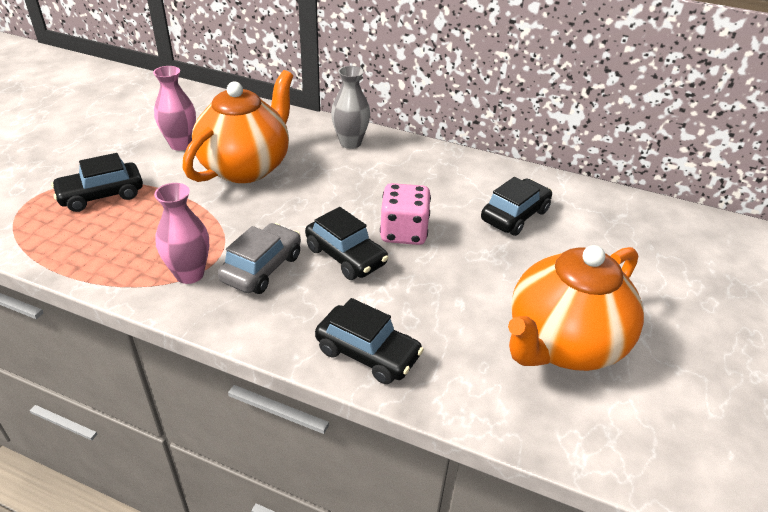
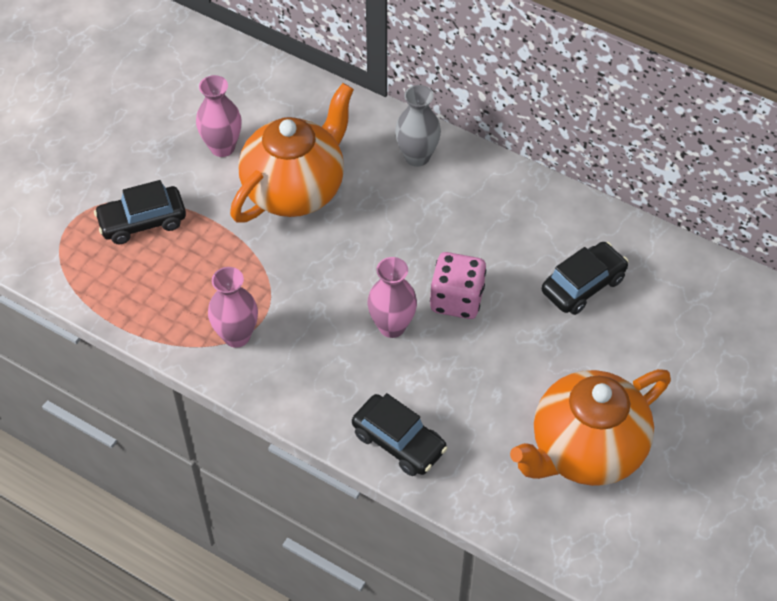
camera: 10 degrees right, 15 degrees up
(262, 268) = (307, 334): grey car -> none
(346, 256) = (392, 326): black car -> pink vase

